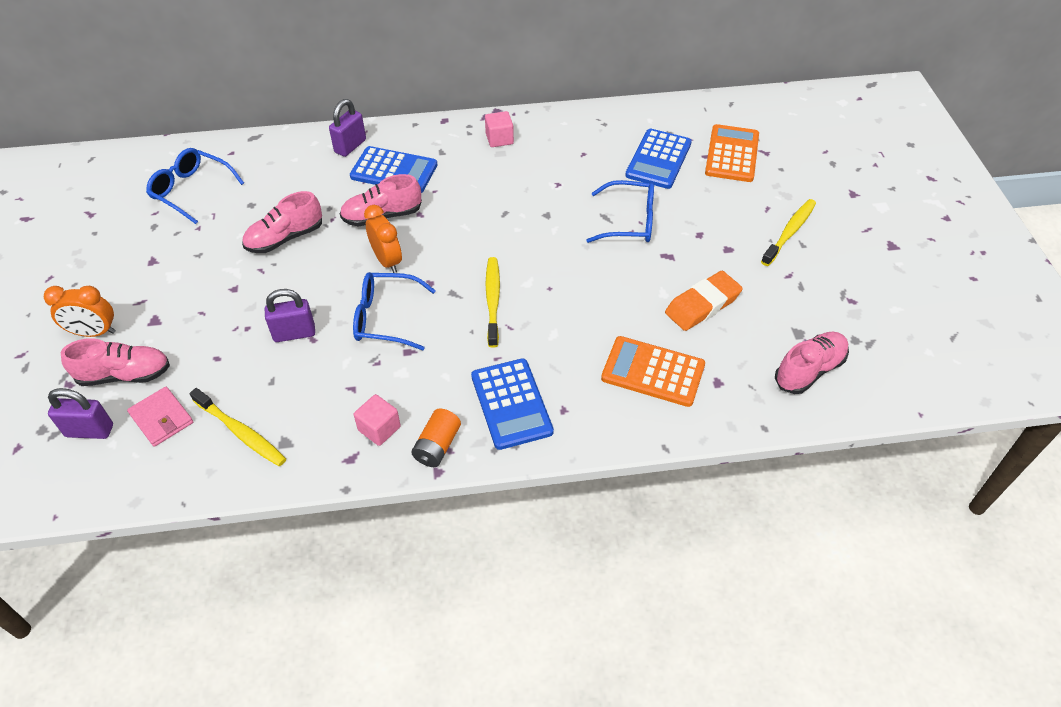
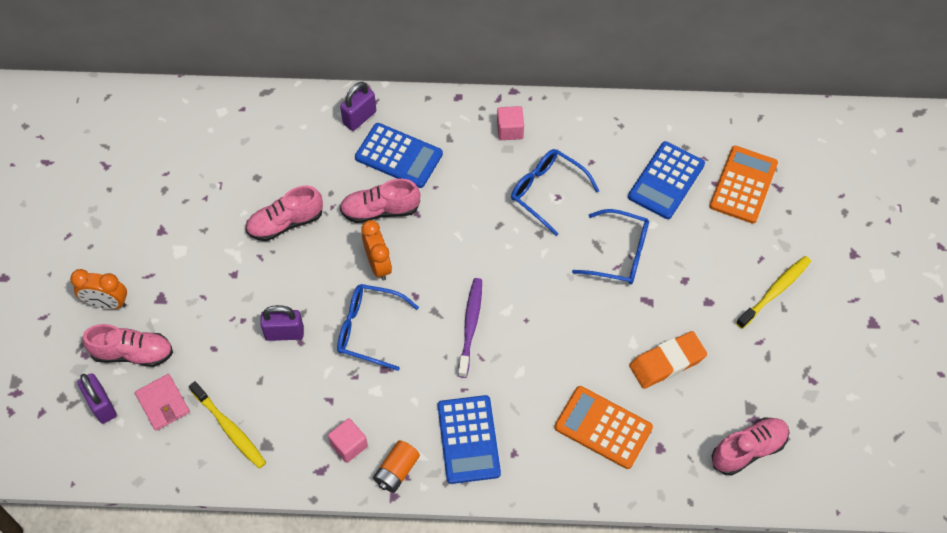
camera: 10 degrees right, 10 degrees up
(89, 430) = (102, 405): purple padlock -> purple padlock turned 45 degrees clockwise
(192, 190) = (202, 151): blue glasses -> blue glasses (547, 192)
(493, 300) = (470, 326): yellow toothbrush -> purple toothbrush

